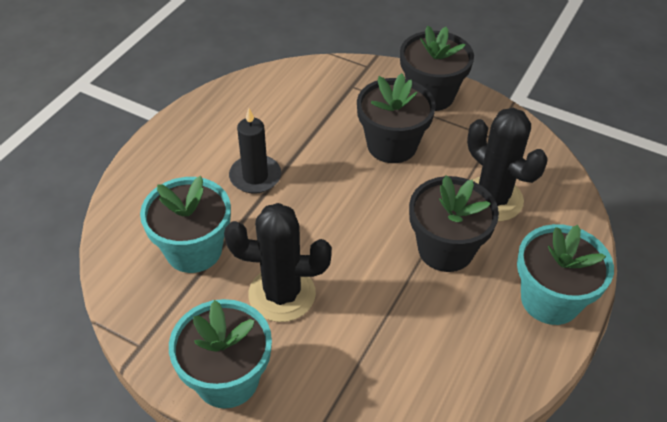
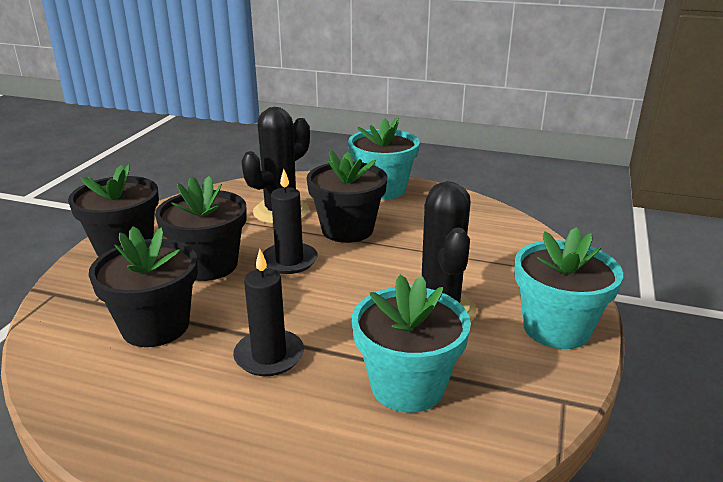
camera: 100 degrees left, 20 degrees down
(310, 118) = (155, 326): none -> black flower pot
(389, 198) = (289, 261): none -> black candle

